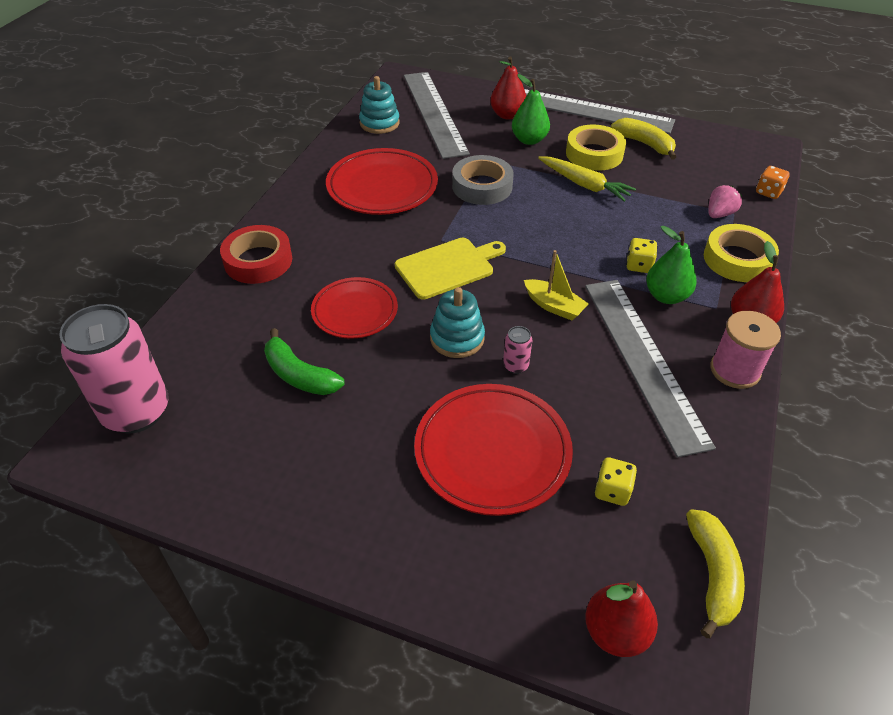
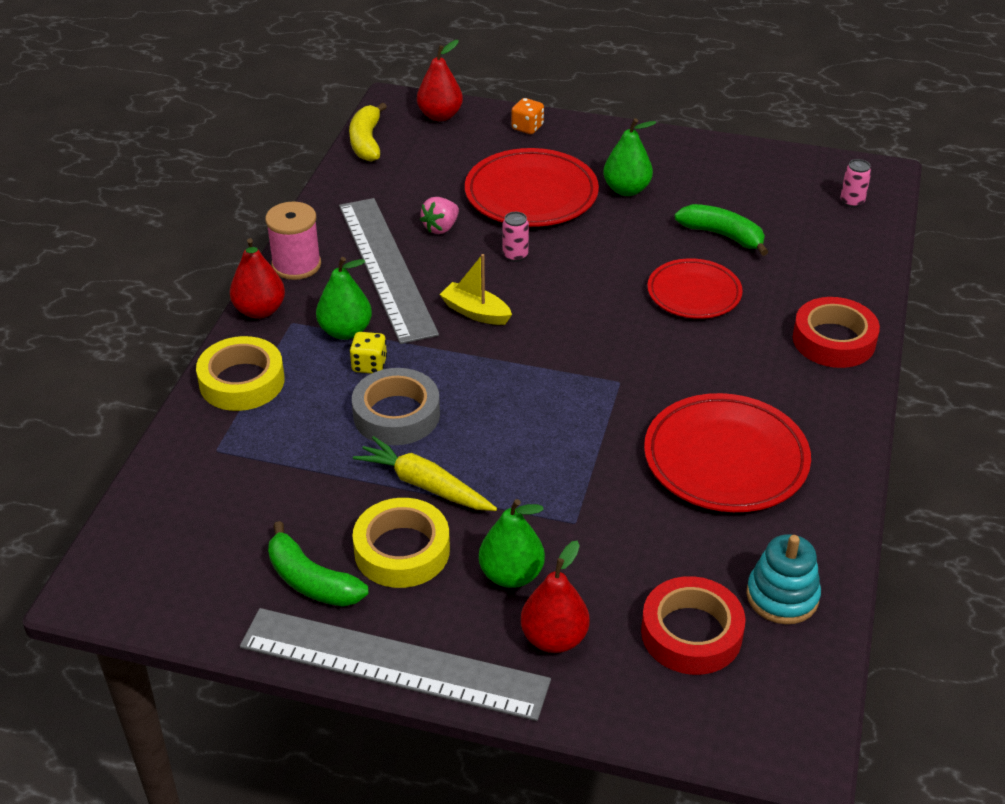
camera: 175 degrees right, 5 degrees down
(136, 411) = (852, 201): pink can -> pink can, size x0.40
(380, 450) = (626, 190): none -> green pear
(434, 113) = (691, 633): grey ruler -> red tape
(448, 267) = (603, 348): yellow cutting board -> none
(457, 338) = (577, 275): turquoise stacking toy -> none
(482, 186) = (579, 470): grey tape -> grey tape (396, 414)
(612, 491) = (432, 178): yellow dice -> none
(644, 144) = (311, 581): yellow banana -> green banana
(719, 214) = (238, 447): pink strawberry -> pink strawberry (441, 228)
(768, 192) = (147, 491): orange dice -> orange dice (527, 127)

